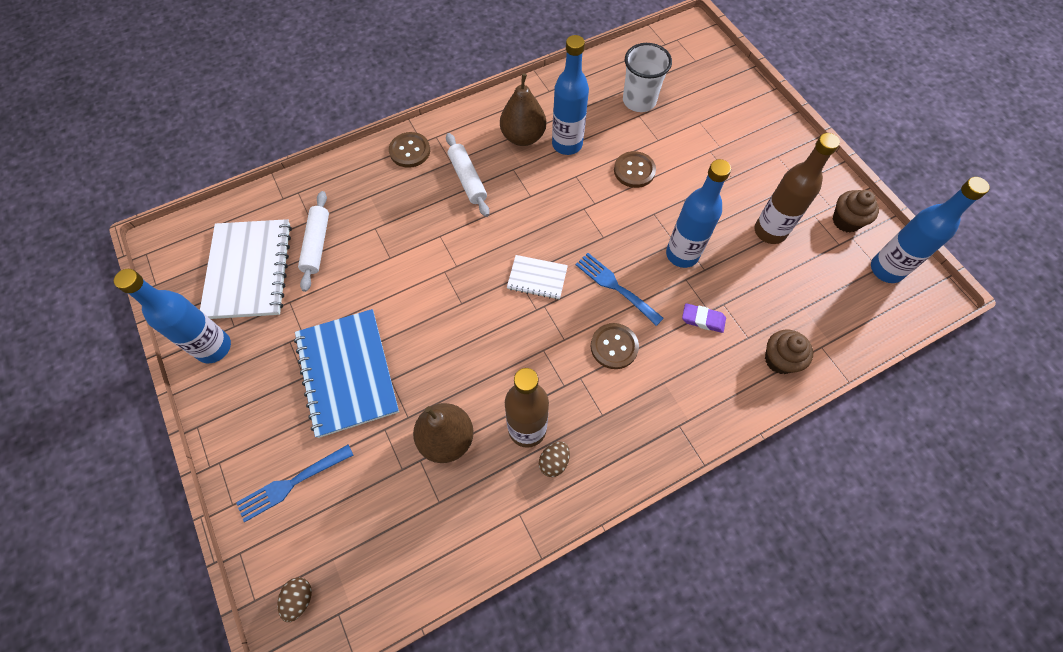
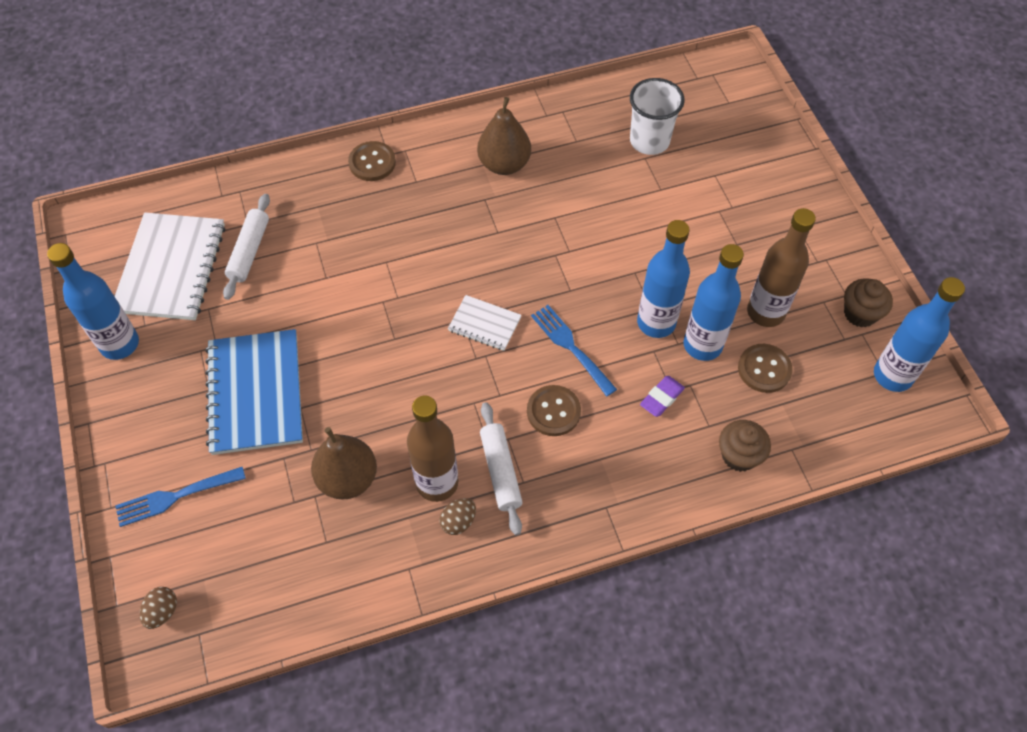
camera: 10 degrees right, 5 degrees down
(467, 179) = (430, 203): white rolling pin -> white rolling pin (501, 471)
(567, 144) = (553, 180): blue bottle -> blue bottle (702, 345)
(634, 170) = (624, 220): brown button -> brown button (764, 369)
(703, 320) = (661, 398): purple eraser -> purple eraser turned 75 degrees counterclockwise

